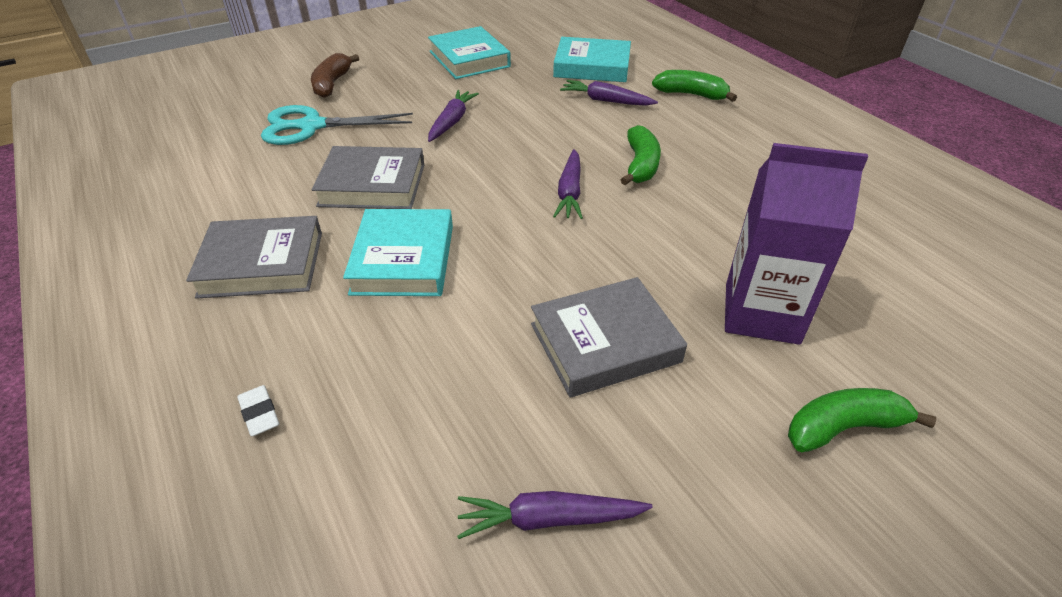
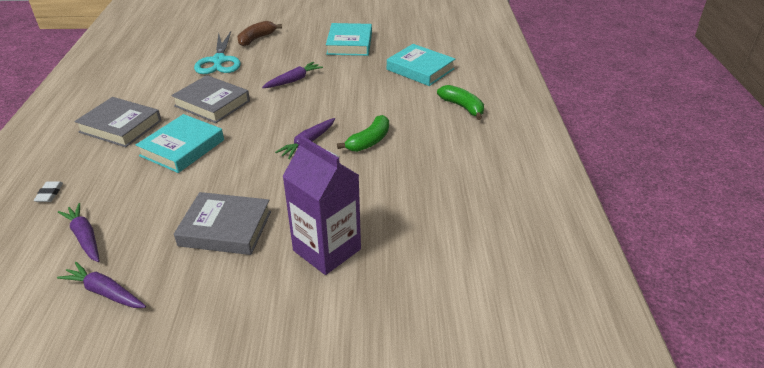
camera: 30 degrees right, 5 degrees down
(311, 126) = (219, 61): turquoise scissors -> turquoise scissors turned 120 degrees counterclockwise
(606, 101) = (400, 94): purple carrot -> purple carrot (85, 237)
(843, 427) = (290, 325): green banana -> none

